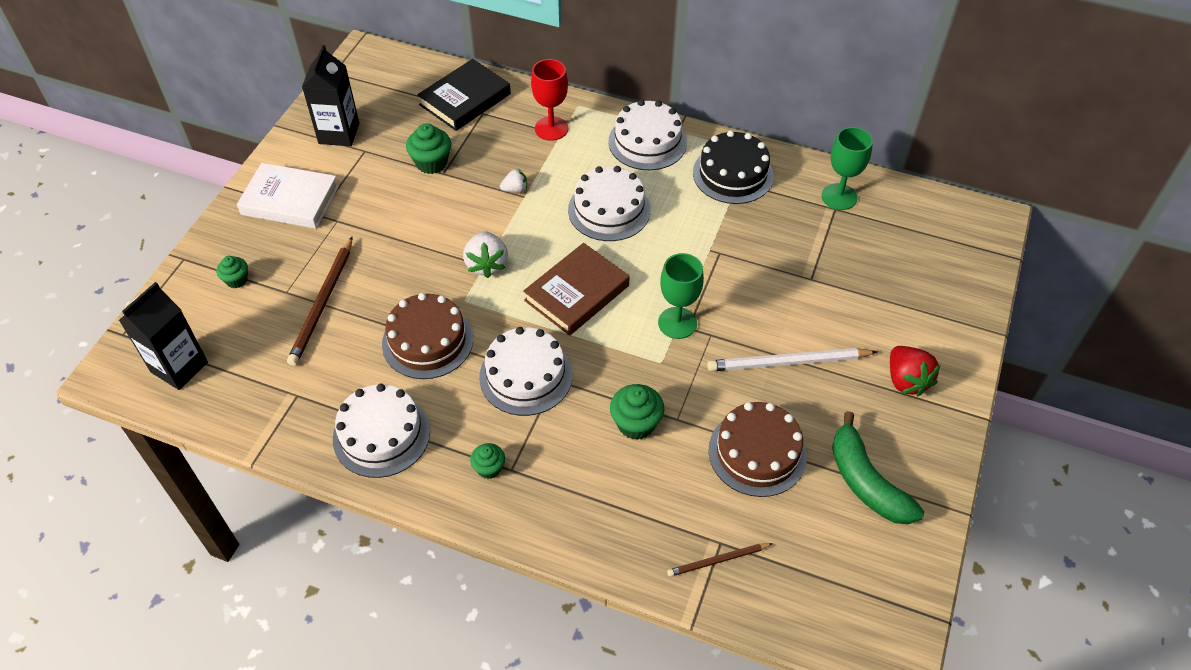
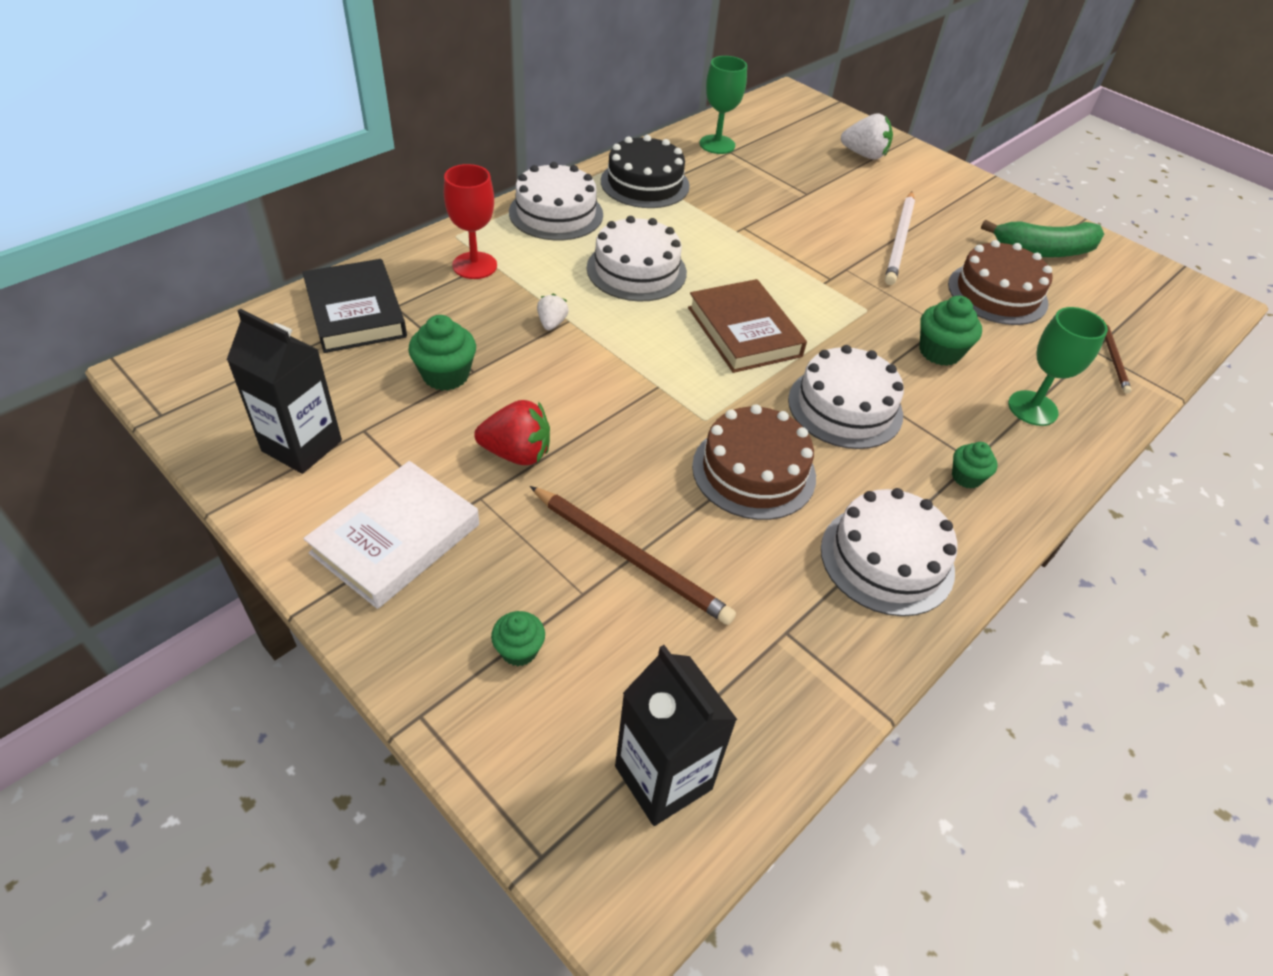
camera: 70 degrees left, 5 degrees down
(487, 264) = (658, 383): white strawberry -> white strawberry (864, 155)
(677, 323) = (821, 282): green goblet -> green goblet (1032, 408)
(906, 380) = (944, 193): red strawberry -> red strawberry (517, 453)

